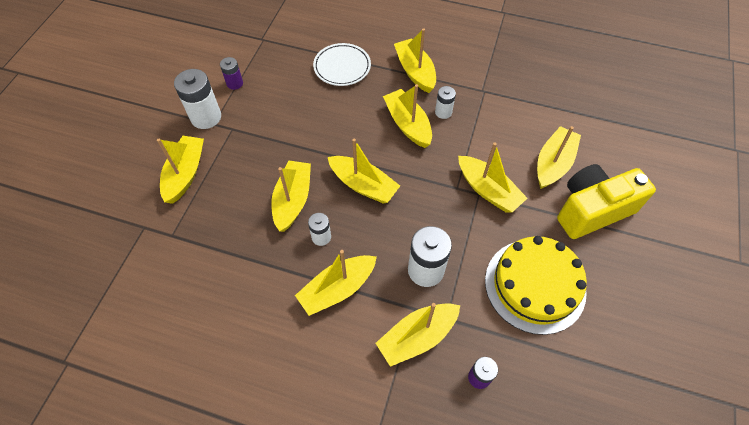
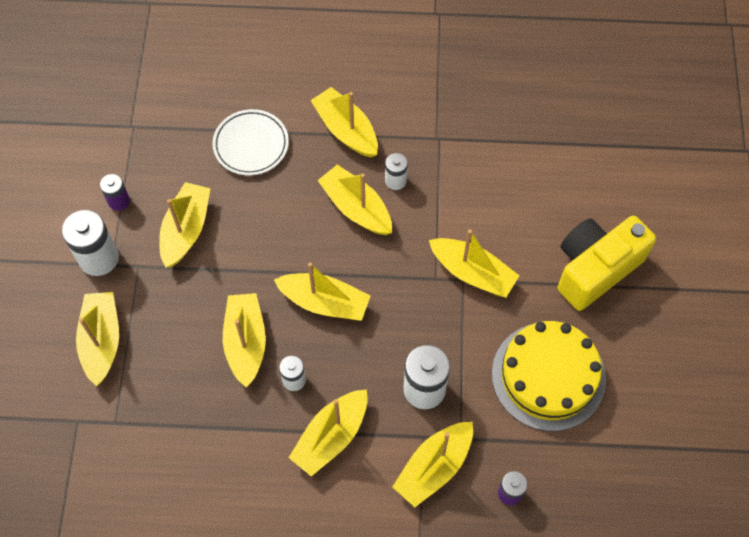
camera: 15 degrees left, 5 degrees up
(553, 163) = (541, 219): yellow boat -> yellow boat (186, 230)

